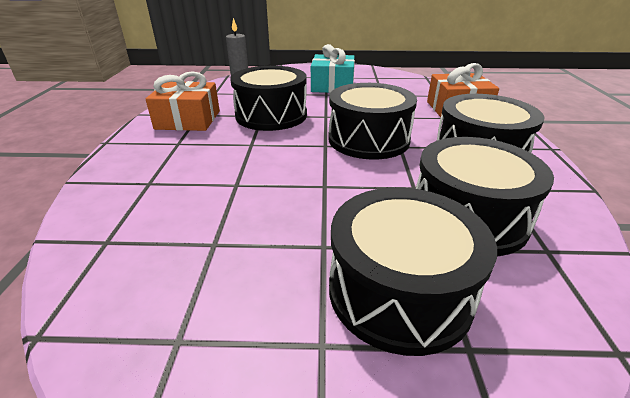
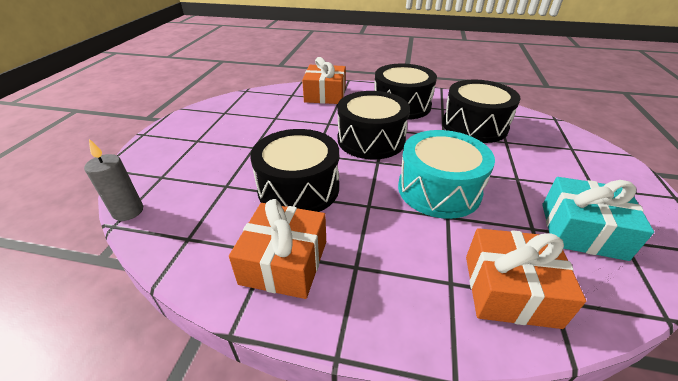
camera: 80 degrees left, 5 degrees up
(128, 214) = (510, 290): none -> orange gift
(282, 180) = (439, 190): none -> turquoise drum
(332, 86) = (231, 140): turquoise gift -> turquoise gift (582, 230)
(399, 291) = (545, 158): black drum -> none

